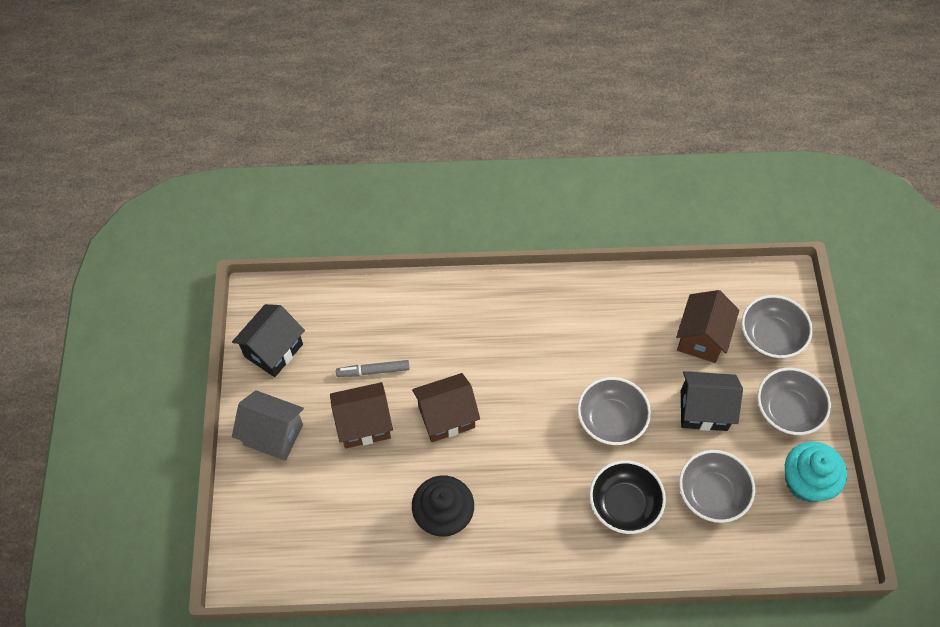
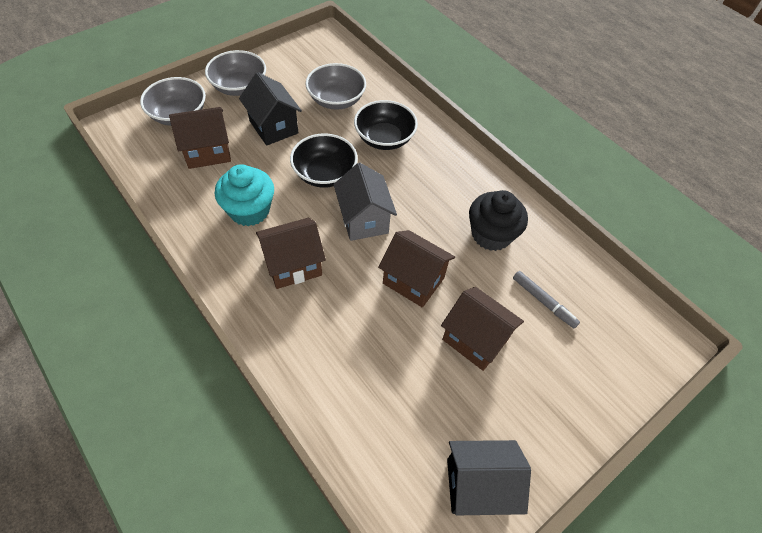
camera: 130 degrees left, 5 degrees down
(273, 435) = (552, 411): grey house -> grey house (364, 220)
(373, 371) = (420, 368): grey marker -> grey marker (543, 302)
(525, 339) = (293, 265): none -> brown house
(611, 420) = (324, 173): grey bowl -> black bowl
(806, 482) = (288, 62): turquoise cupcake -> turquoise cupcake (249, 210)

